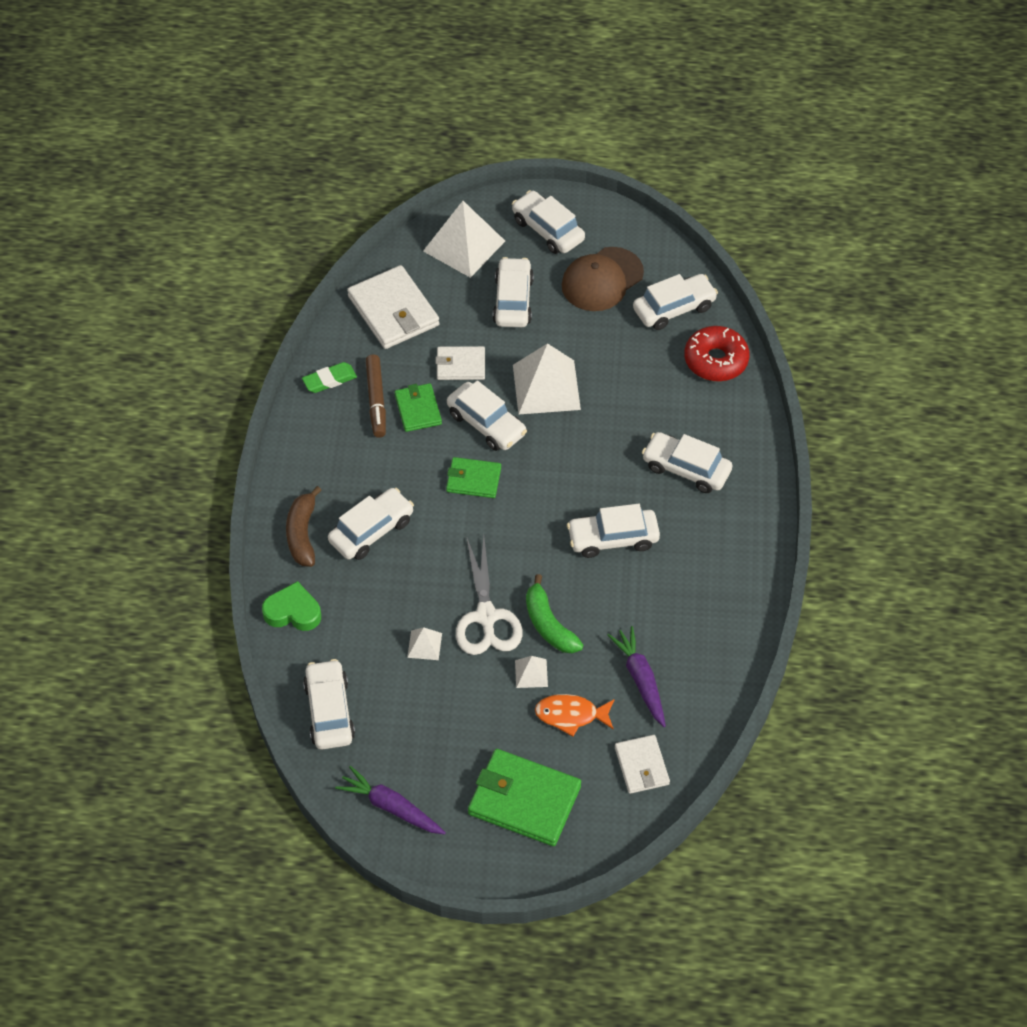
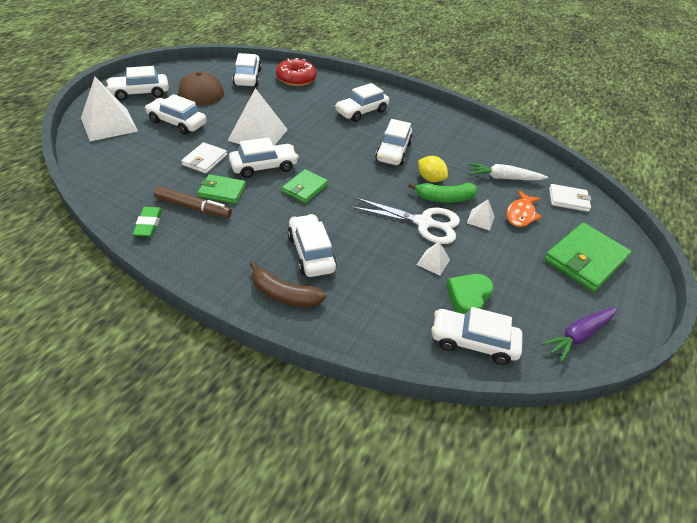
camera: 70 degrees left, 10 degrees down
(293, 612) = (359, 330): green heart -> green heart (468, 297)
(393, 311) = (123, 171): white wallet -> none
(580, 597) = (430, 179): none -> yellow lemon
(640, 679) = (503, 178): purple carrot -> white carrot

